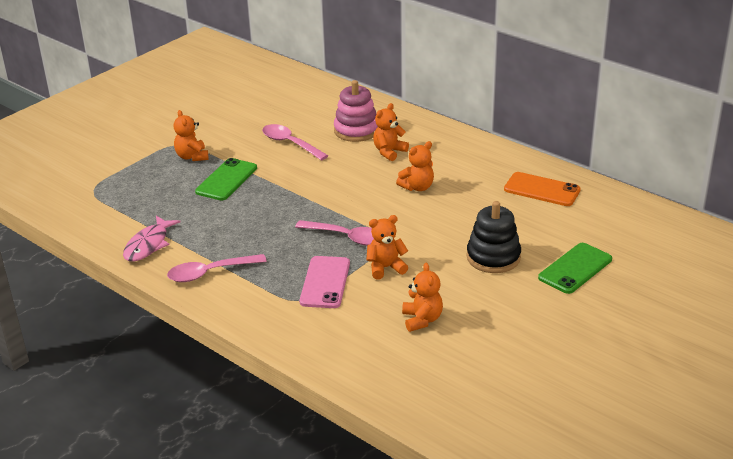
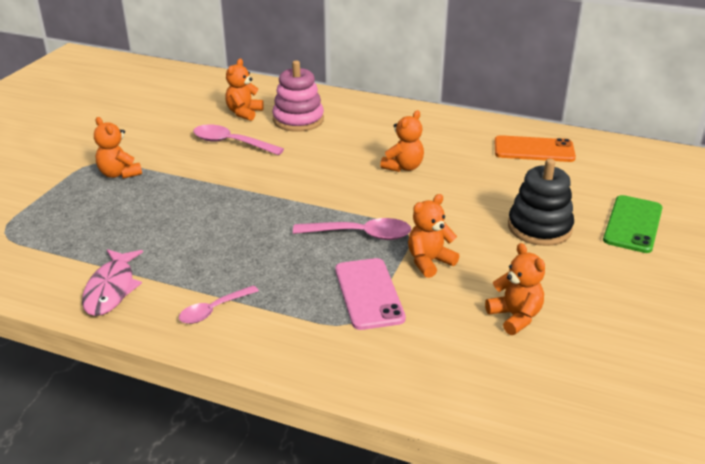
camera: 20 degrees left, 0 degrees up
(210, 273) = (213, 310): pink spoon -> pink spoon, size x0.65
(226, 180) = (176, 193): green phone -> none
(389, 152) = (348, 136): orange teddy bear -> orange teddy bear (244, 113)

